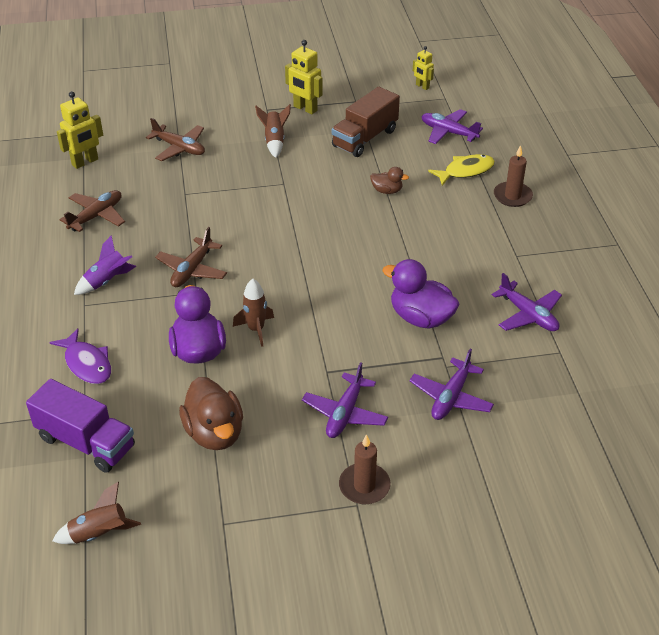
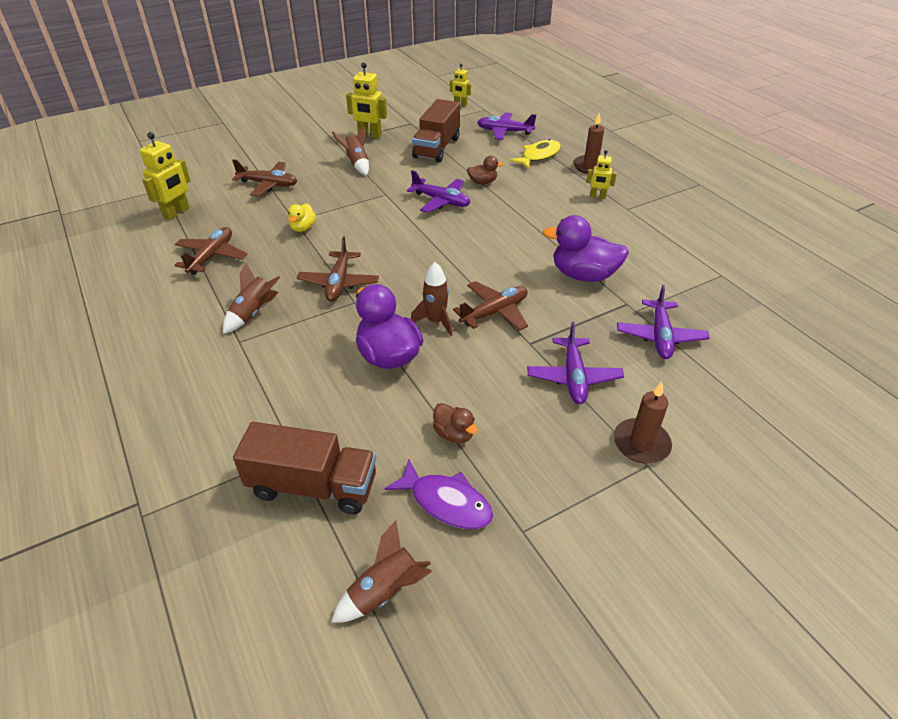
camera: 20 degrees left, 0 degrees up
(86, 442) = (313, 486): purple truck -> brown truck
(87, 364) = (272, 400): purple fish -> purple fish (446, 502)
(107, 281) = (253, 313): purple rocket -> brown rocket
(188, 204) = (303, 228): none -> yellow duck
(214, 433) = (454, 434): brown duck -> brown duck, size x0.52
(313, 334) = (494, 312): none -> brown plane
(495, 234) = (597, 196): none -> yellow robot
(528, 315) = (672, 252): purple plane -> purple plane (441, 201)

